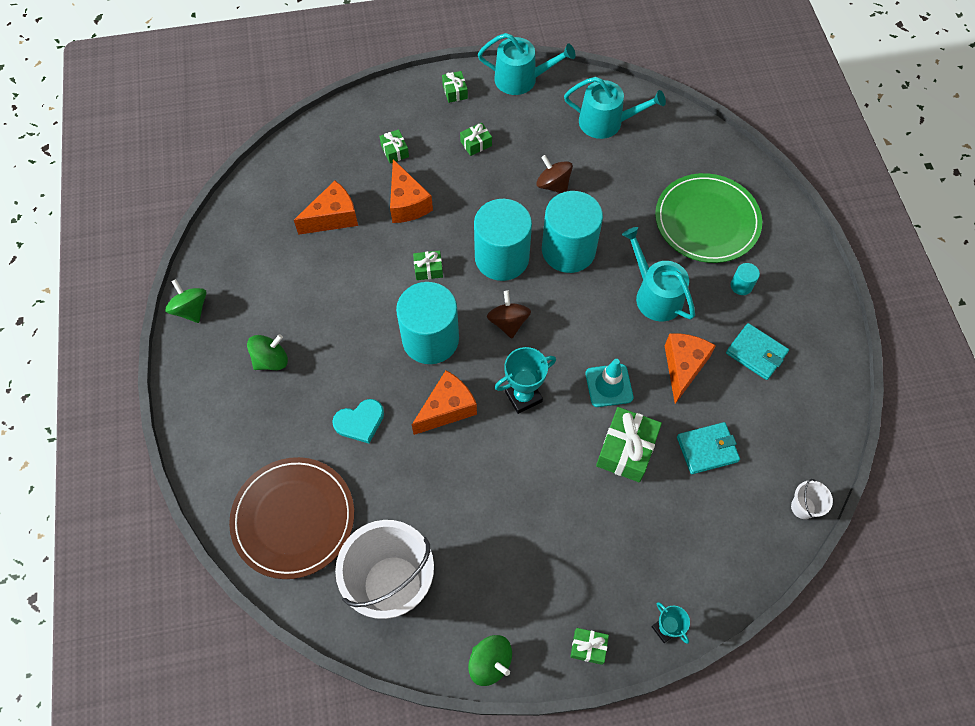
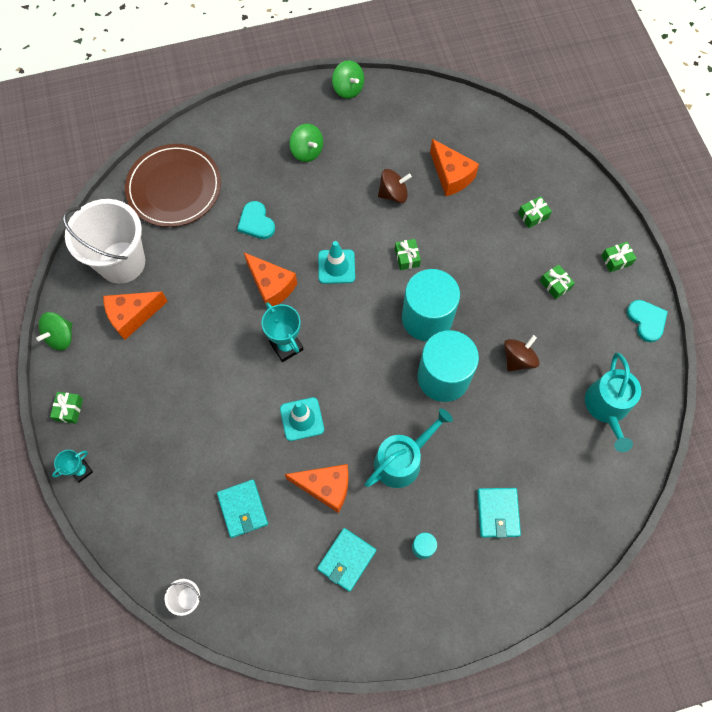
camera: 85 degrees right, 5 degrees up
(191, 309) = (348, 89): green spinning top -> green spinning top turned 90 degrees clockwise
(407, 203) = (475, 232): orange cheese -> orange cheese (133, 316)
(430, 339) = (336, 266): turquoise cylinder -> turquoise traffic cone
(508, 322) = (359, 328): brown spinning top -> brown spinning top (393, 194)
(521, 79) = (646, 320): turquoise watering can -> turquoise heart
(626, 450) = (239, 436): green gift -> none
(707, 221) = (498, 513): green plate -> turquoise wallet

